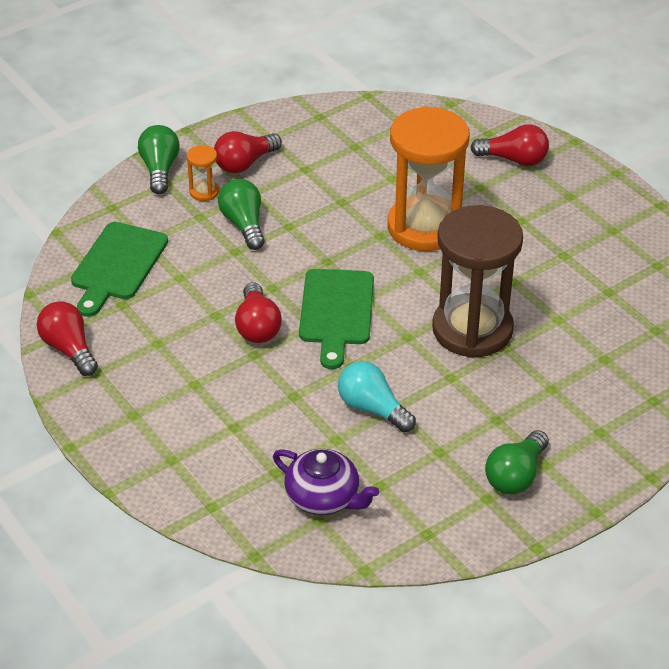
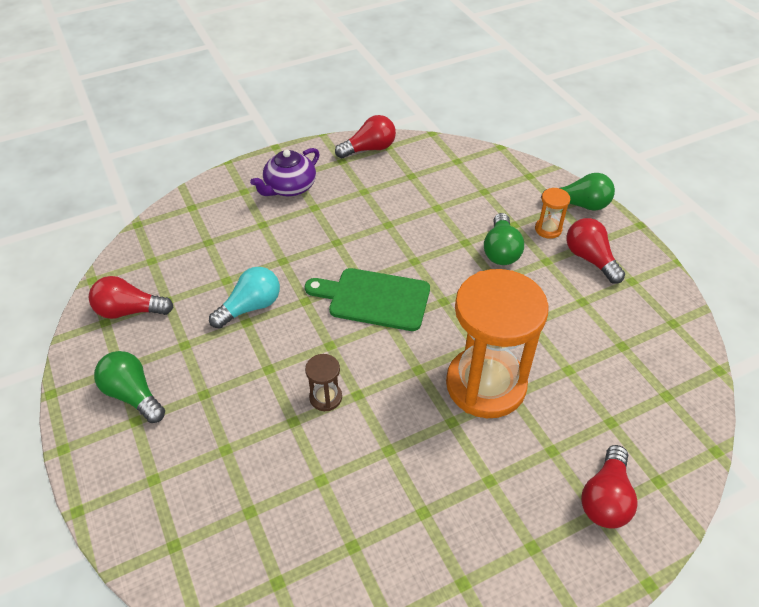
camera: 100 degrees right, 5 degrees up
(117, 265) = (457, 175): green cutting board -> none
(244, 224) = (501, 250): green light bulb -> green light bulb turned 105 degrees clockwise
(257, 326) = (368, 247): red light bulb -> red light bulb (130, 311)
(324, 497) = (171, 265): purple teapot -> purple teapot (289, 187)
(472, 329) = (325, 397): brown hourglass -> brown hourglass, size x0.40

